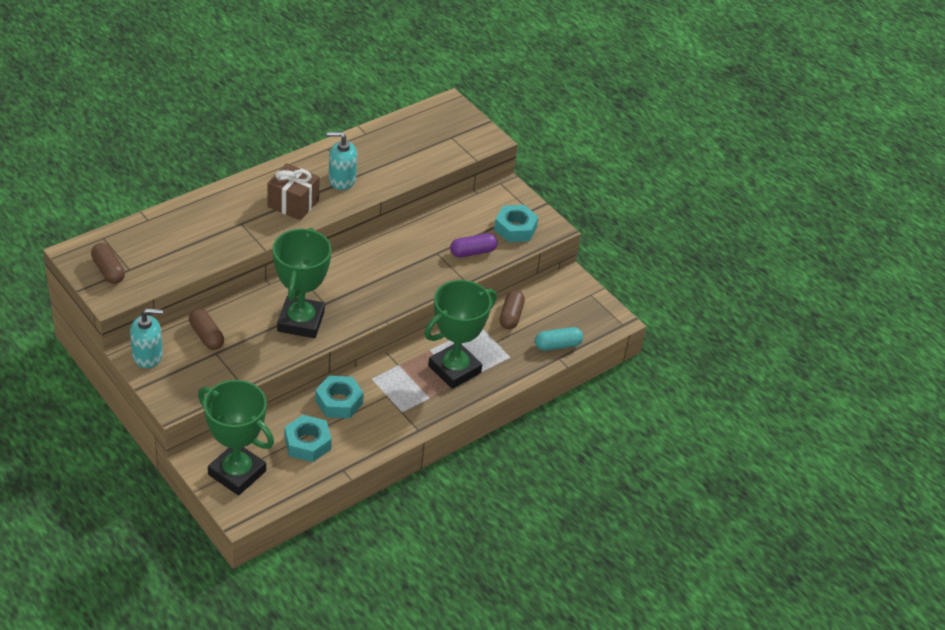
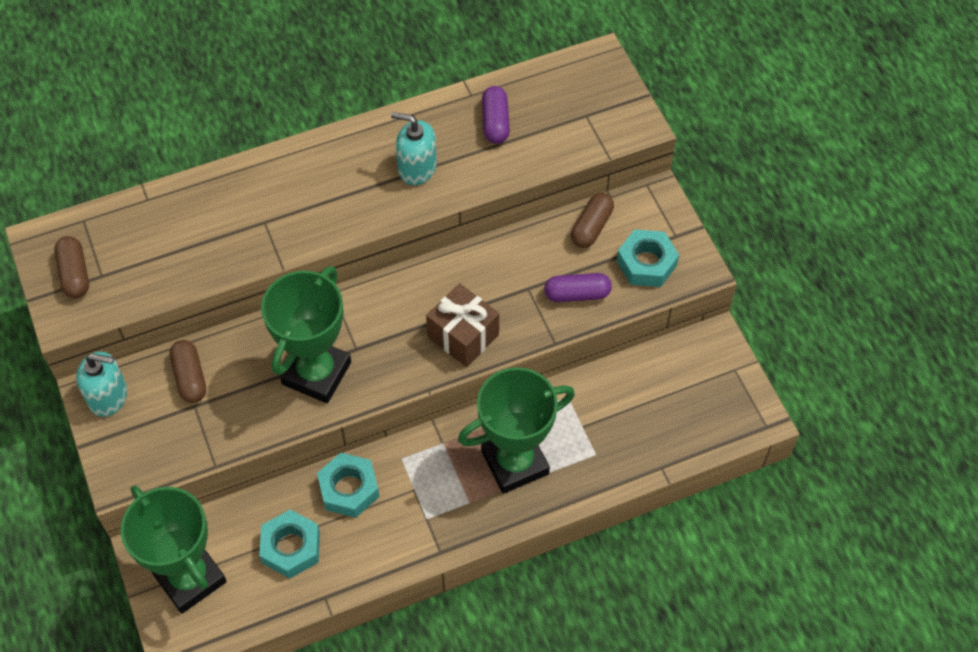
camera: 20 degrees right, 15 degrees up
(293, 203) = (341, 198): brown gift -> brown gift (463, 336)
(389, 147) = (495, 122): none -> purple capsule
(511, 316) = (614, 388): brown capsule -> brown capsule (591, 227)
(557, 345) = (665, 446): turquoise capsule -> none

